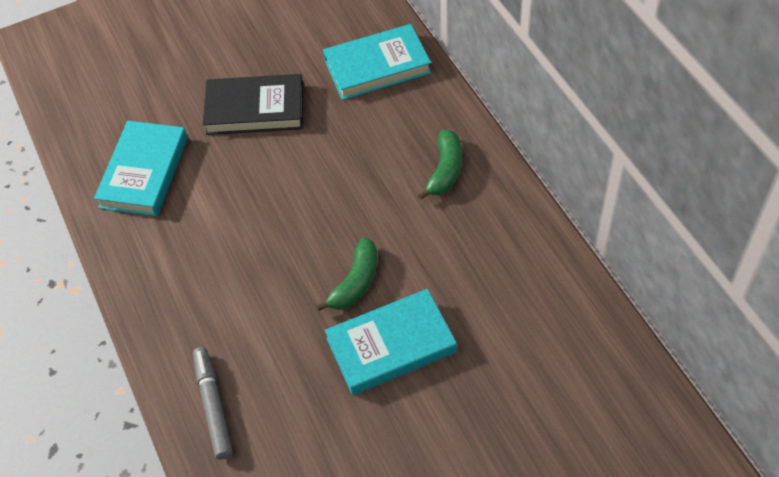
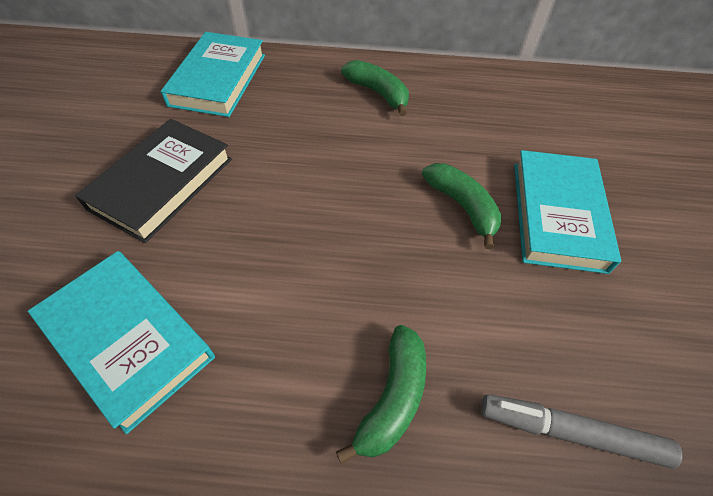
camera: 65 degrees left, 0 degrees up
(182, 309) = (392, 398): none -> green banana

